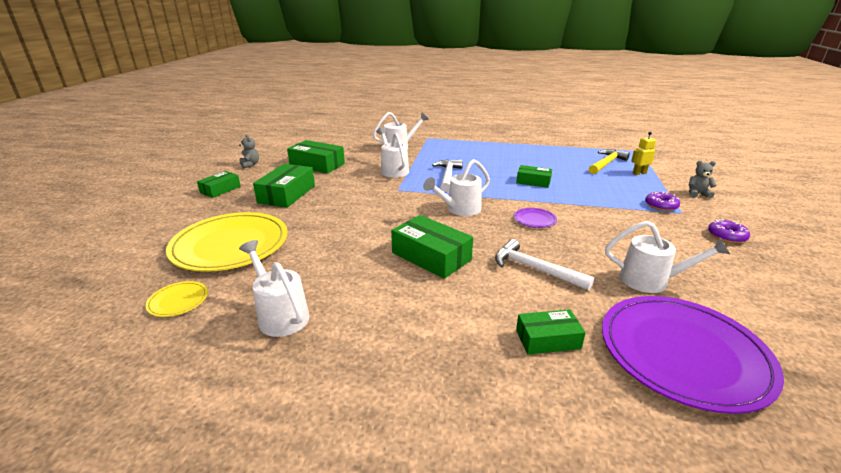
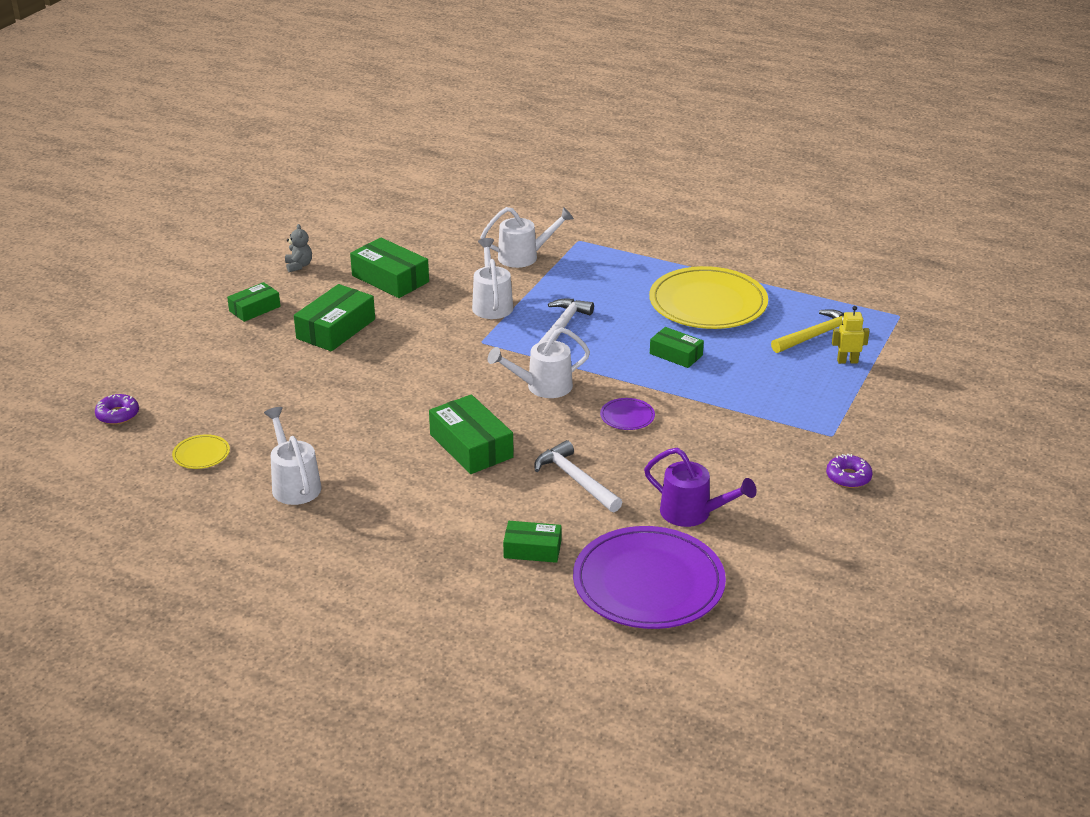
camera: 15 degrees right, 5 degrees up
(230, 245) = (257, 396): yellow plate -> yellow plate (708, 303)
(651, 281) = (692, 513): white watering can -> purple watering can
(661, 206) = (815, 421): purple donut -> purple donut (118, 415)
(697, 194) = (889, 410): grey teddy bear -> none

